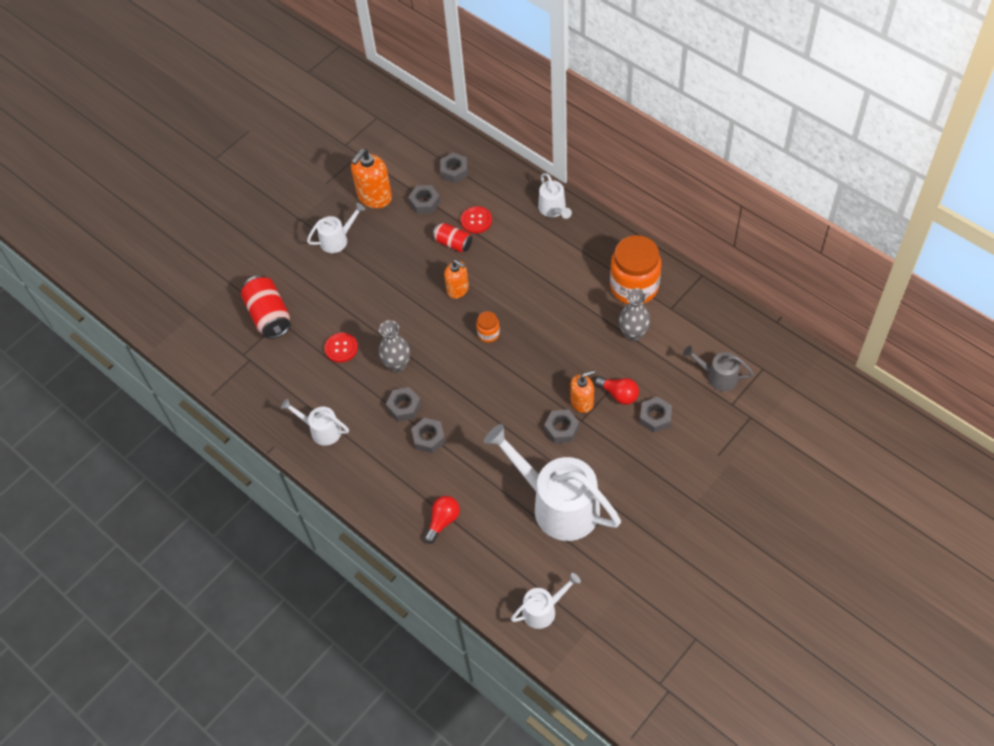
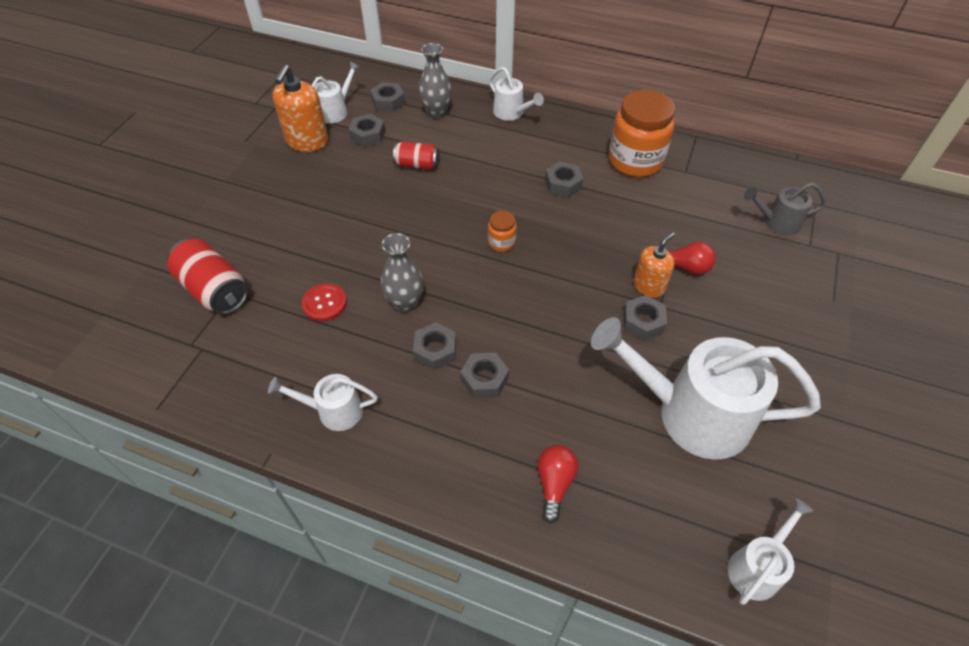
camera: 25 degrees left, 5 degrees down
(337, 239) = (278, 190): white watering can -> white watering can (336, 111)
(458, 289) = (443, 207): orange soap dispenser -> none
(476, 220) = (433, 139): red button -> none
(633, 334) = (662, 204): grey vase -> grey vase (436, 113)
(655, 417) = (740, 280): grey nut -> grey nut (563, 184)

